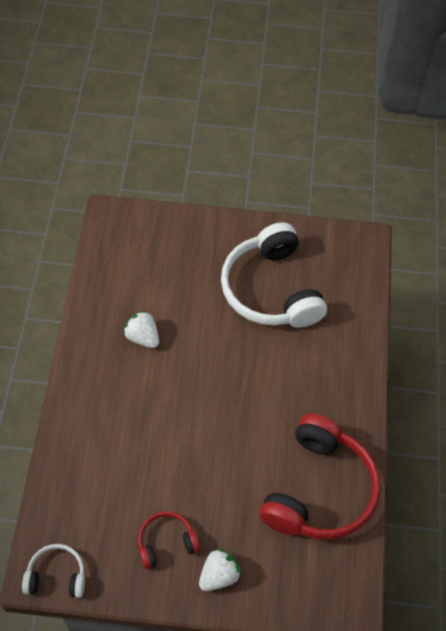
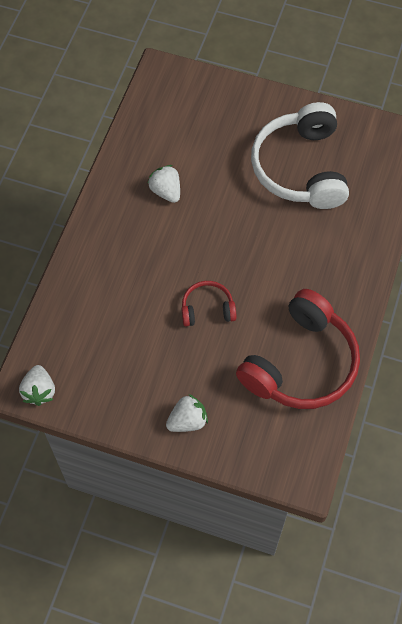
camera: 15 degrees right, 5 degrees up
(56, 576) = (39, 391): white headphones -> white strawberry
(166, 542) = (145, 382): red headphones -> red headphones (207, 309)

